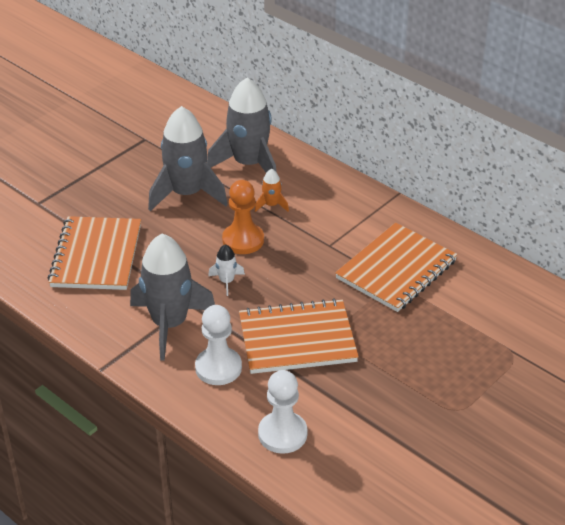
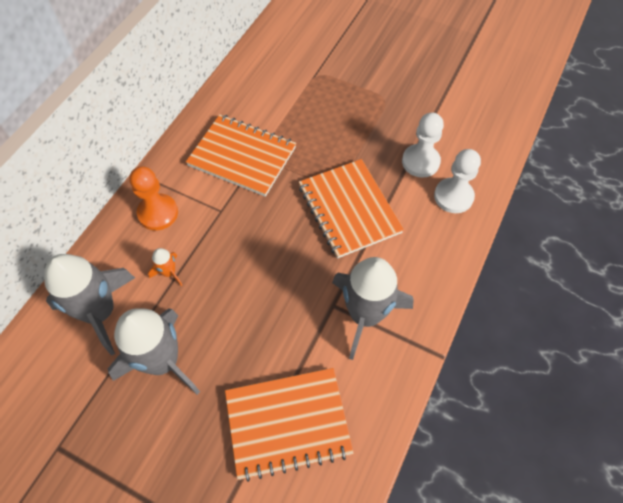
camera: 105 degrees left, 20 degrees up
(218, 368) = (403, 259): white pawn -> white pawn (420, 162)
(226, 281) = (293, 282): white rocket -> none
(243, 240) = (229, 284): orange pawn -> orange pawn (158, 213)

